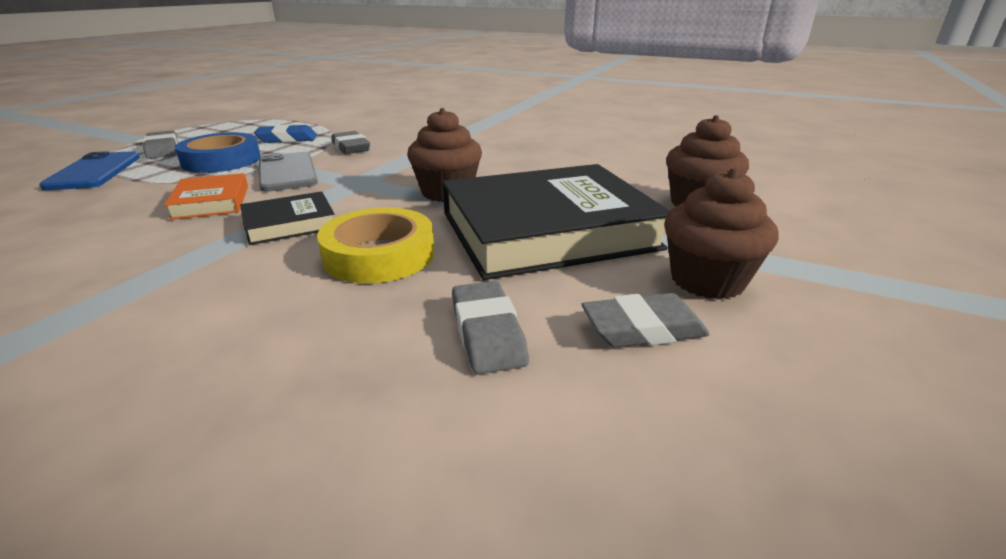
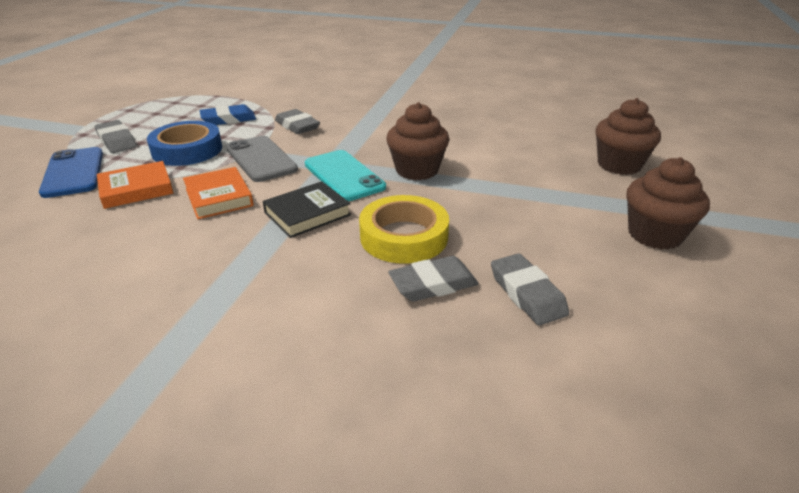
camera: 10 degrees left, 5 degrees up
(137, 189) = (136, 189): none -> orange book
(361, 192) = (344, 176): none -> turquoise phone
(547, 230) = (519, 201): black book -> none
(643, 328) = (629, 278): grey eraser -> grey eraser (433, 284)

